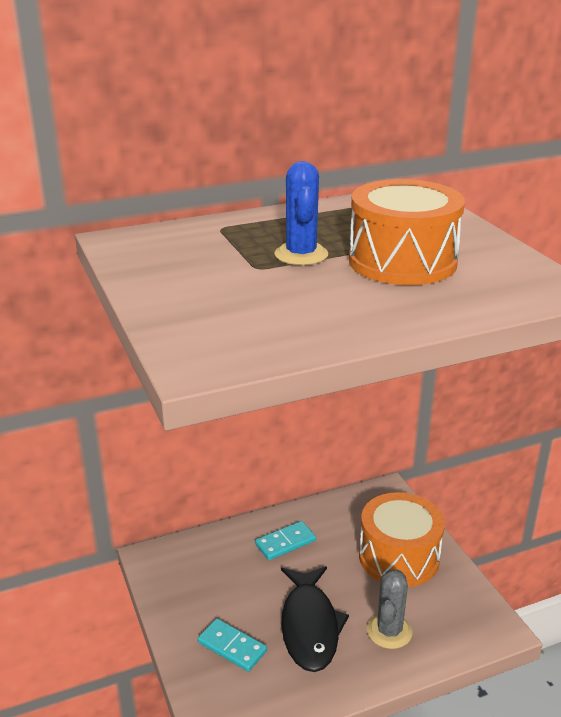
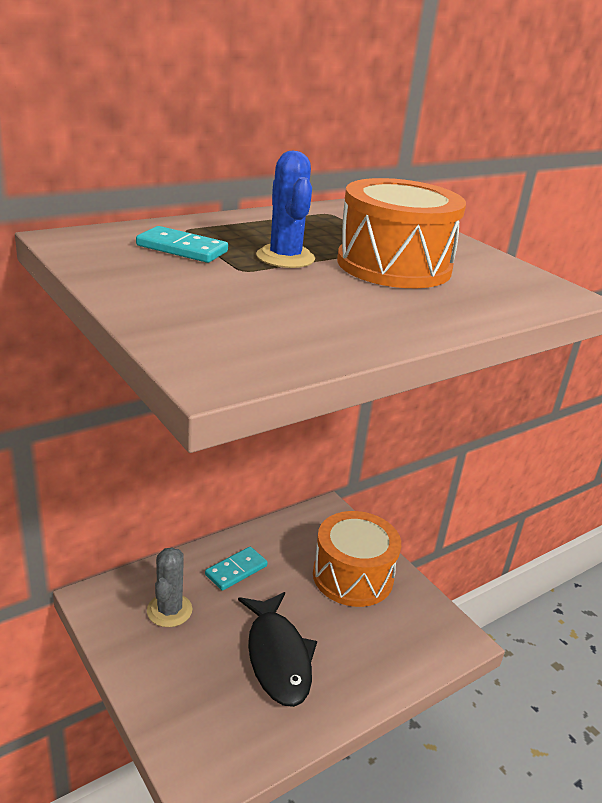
camera: 15 degrees left, 0 degrees up
(232, 647) = (199, 688): turquoise domino -> turquoise domino (182, 249)
(389, 631) = (358, 654): grey cactus -> grey cactus (169, 610)

